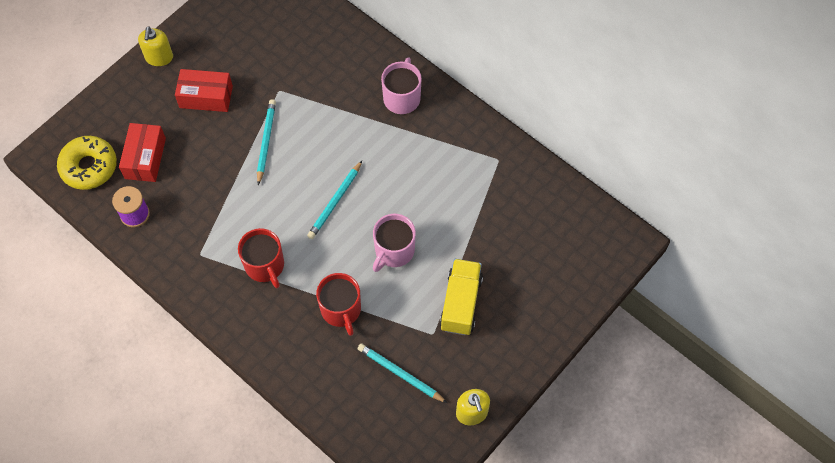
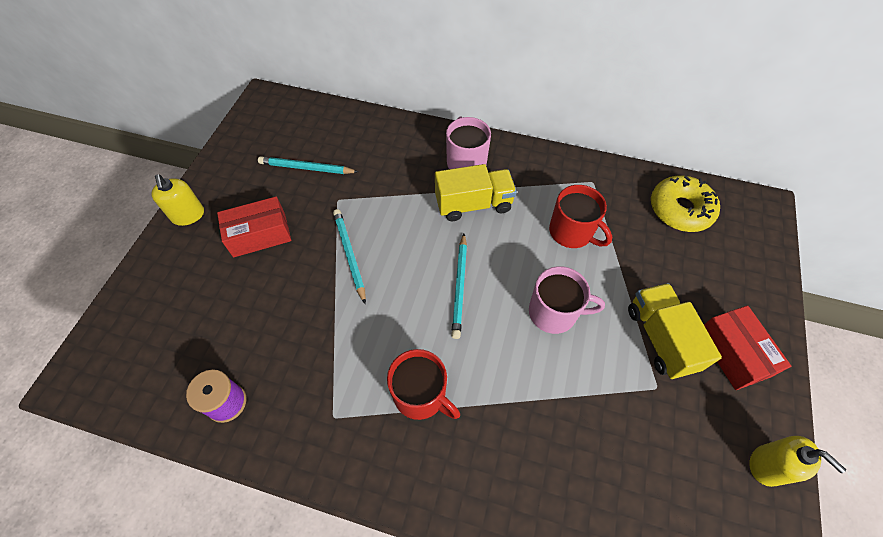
camera: 25 degrees left, 5 degrees down
(89, 167) = (143, 368): yellow donut -> yellow donut (680, 210)
(145, 158) = (214, 328): red box -> red box (732, 353)
(341, 310) = (540, 408): red mug -> red mug (571, 232)
(385, 139) = (473, 204): none -> yellow truck
(394, 251) = (554, 312): pink mug -> pink mug turned 90 degrees counterclockwise
(400, 374) = (656, 456): turquoise pencil -> turquoise pencil (306, 168)

